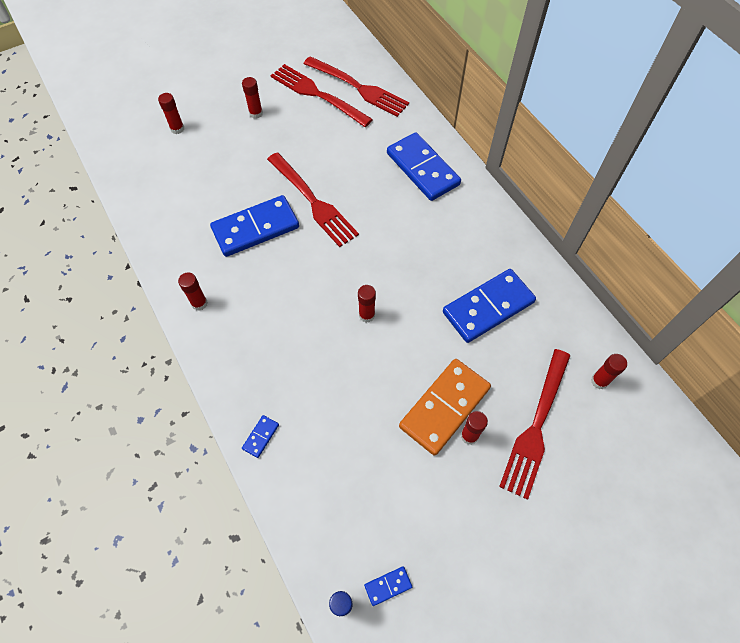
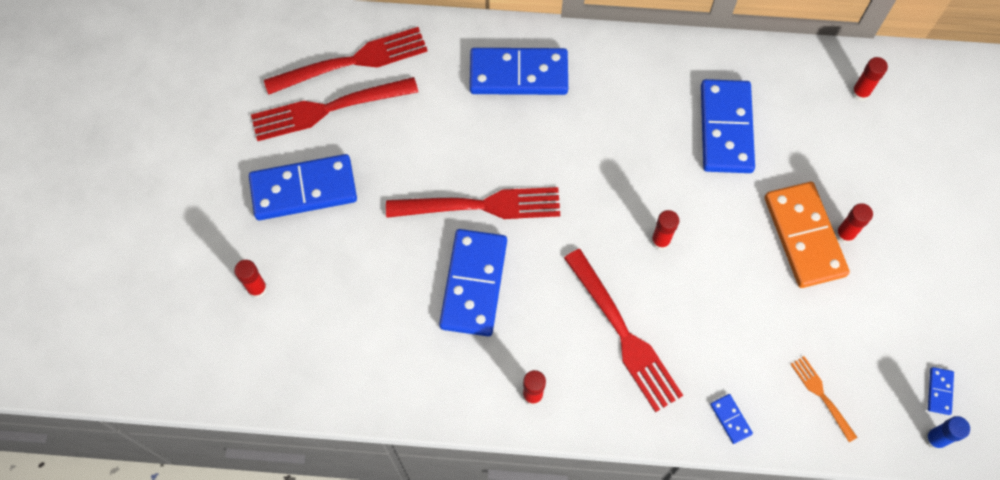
camera: 55 degrees left, 5 degrees up
(256, 113) = (304, 190): red glue stick -> blue domino
(322, 492) = (821, 396): none -> orange fork
(536, 426) = (869, 173): red fork -> red fork (623, 334)

